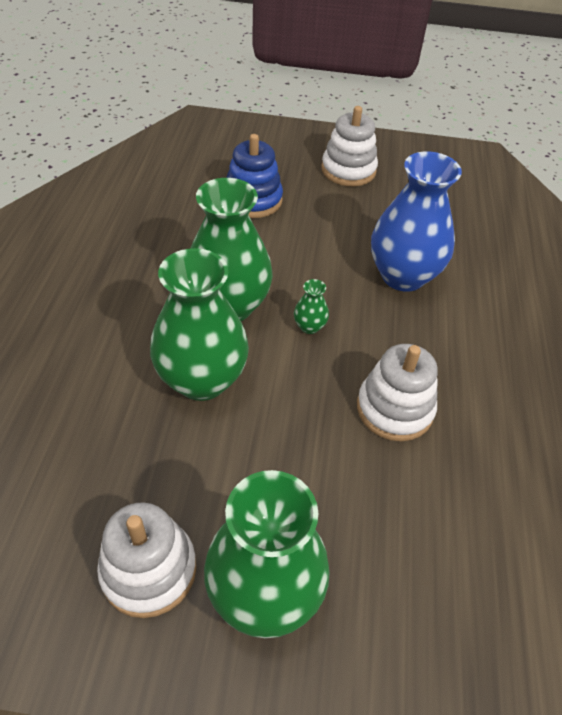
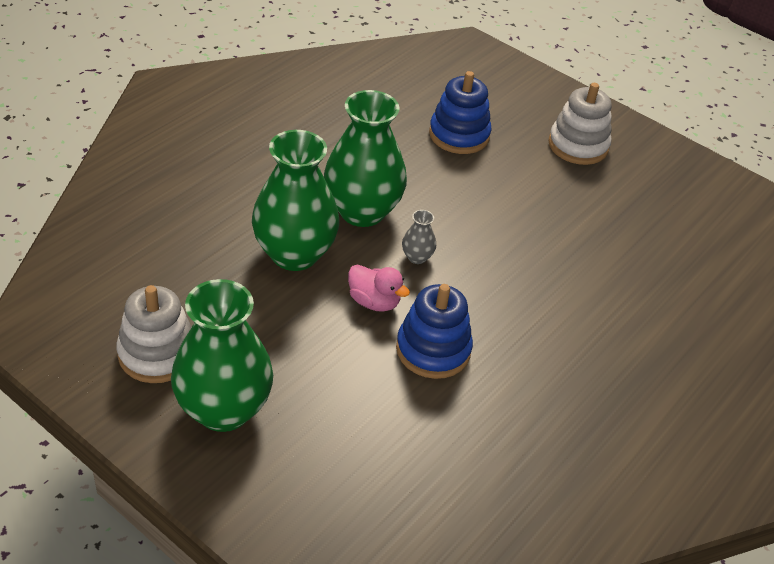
camera: 30 degrees right, 5 degrees down
(309, 326) = (417, 257): green vase -> grey vase
(309, 389) = (374, 302): none -> pink duck
(394, 409) = (433, 350): white stacking toy -> blue stacking toy
(403, 276) = (542, 257): blue vase -> none

